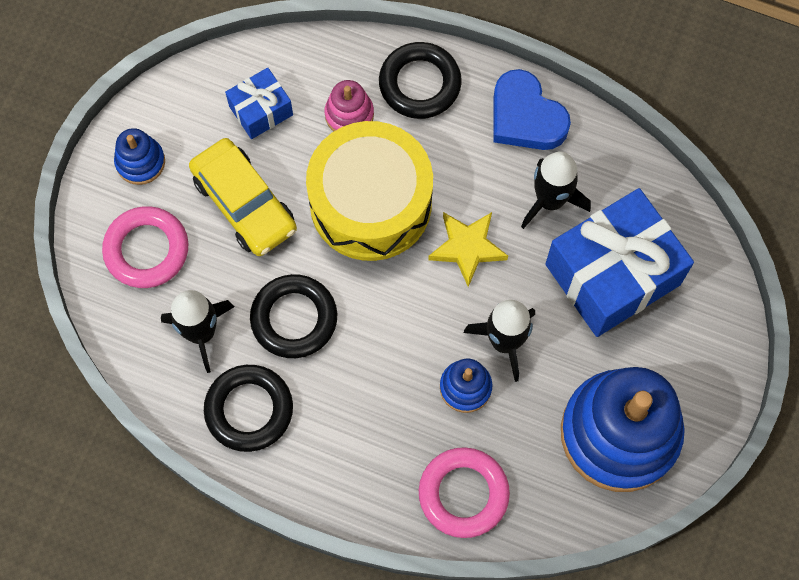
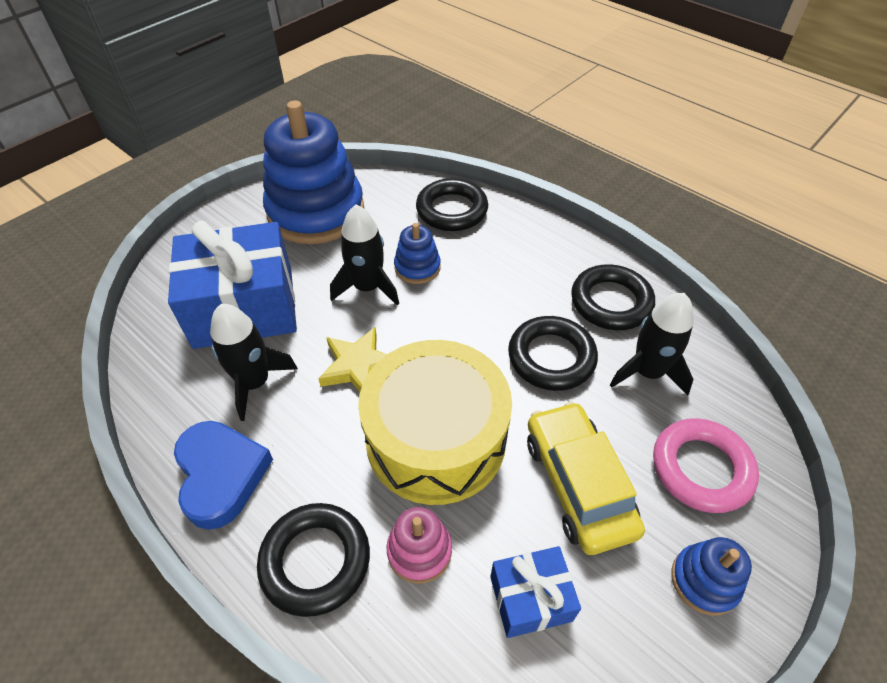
camera: 160 degrees left, 20 degrees down
(463, 494) = (452, 210): pink ring -> black ring

